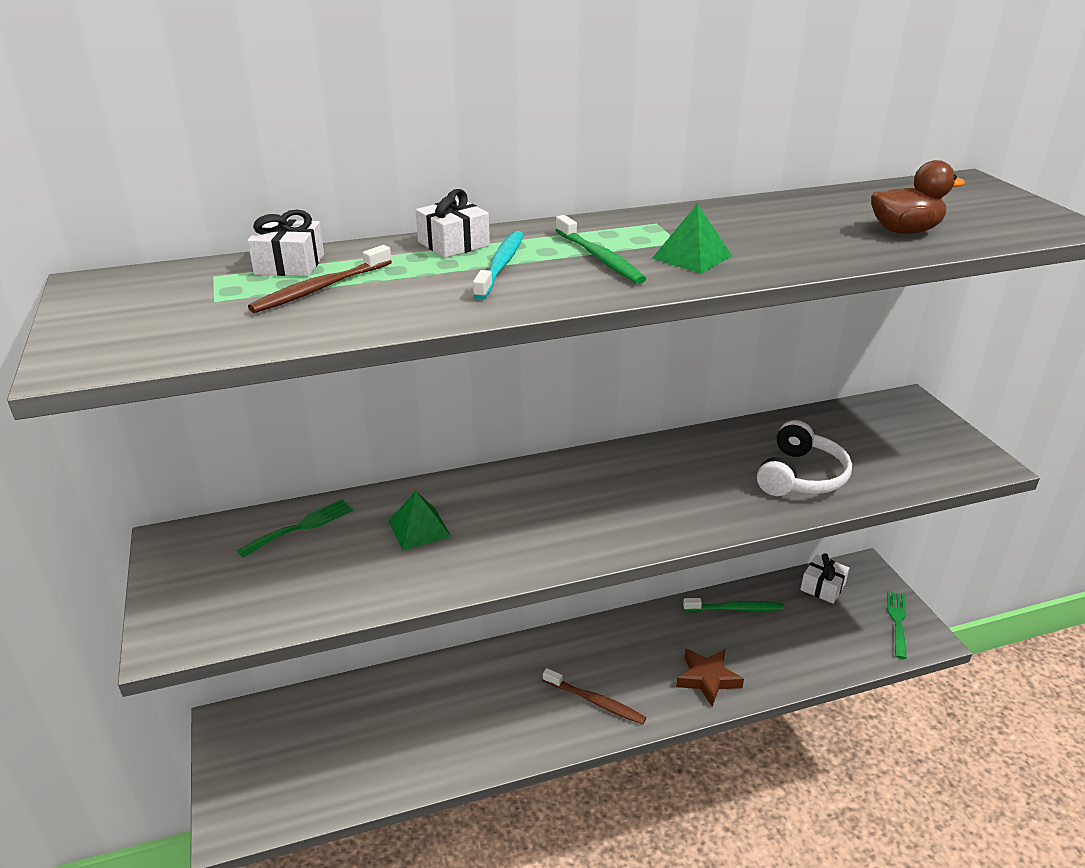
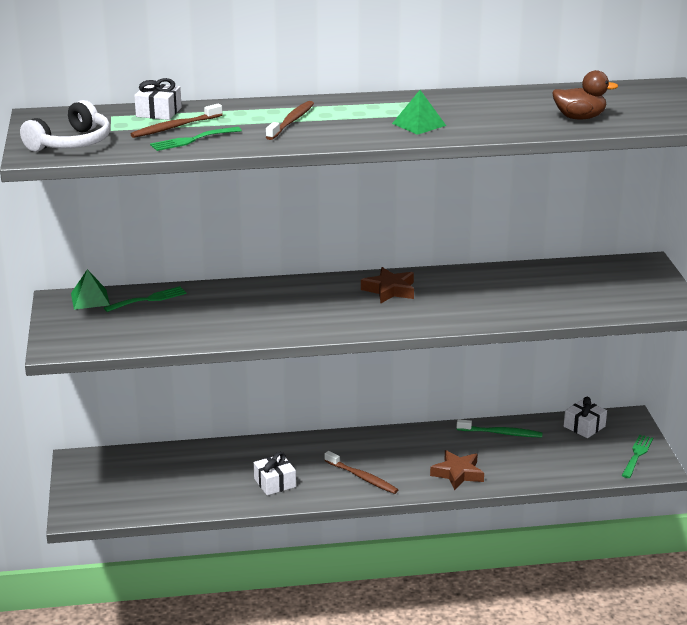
camera: 10 degrees right, 5 degrees down
(354, 310) = (192, 140): none -> green fork
(419, 528) = (230, 307): green pyramid -> green pyramid (90, 299)
(453, 244) = (266, 106): white gift -> white gift (275, 483)
(500, 266) = (291, 121): turquoise toothbrush -> brown toothbrush
(599, 258) = (357, 121): green toothbrush -> none
(623, 476) = (390, 290): none -> brown star
(801, 476) = (525, 301): white headphones -> white headphones (71, 143)

